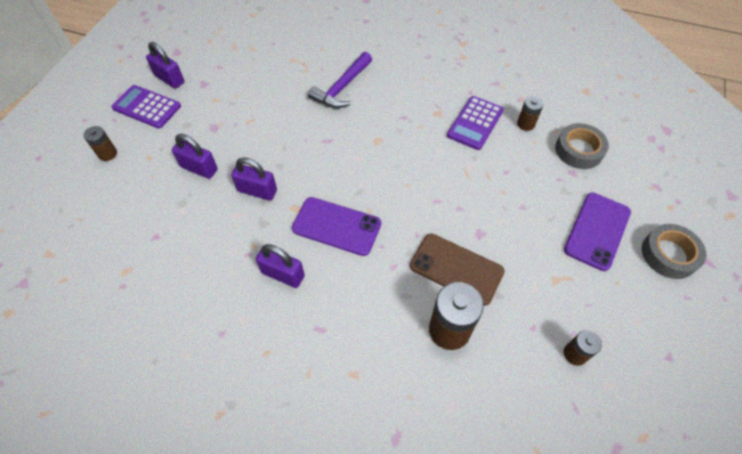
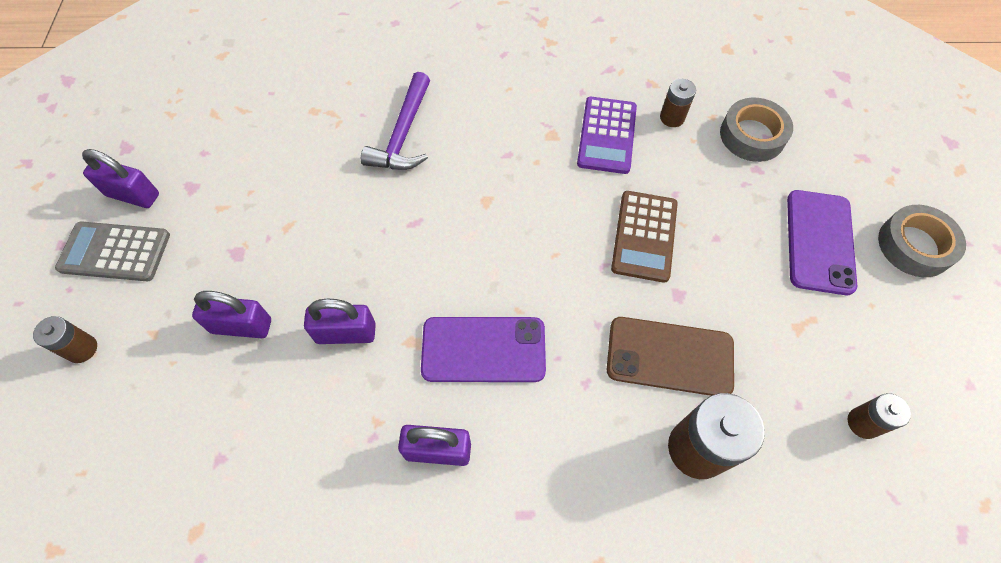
camera: 20 degrees left, 5 degrees up
(147, 107) = (115, 252): purple calculator -> grey calculator
(472, 191) = (644, 236): none -> brown calculator

